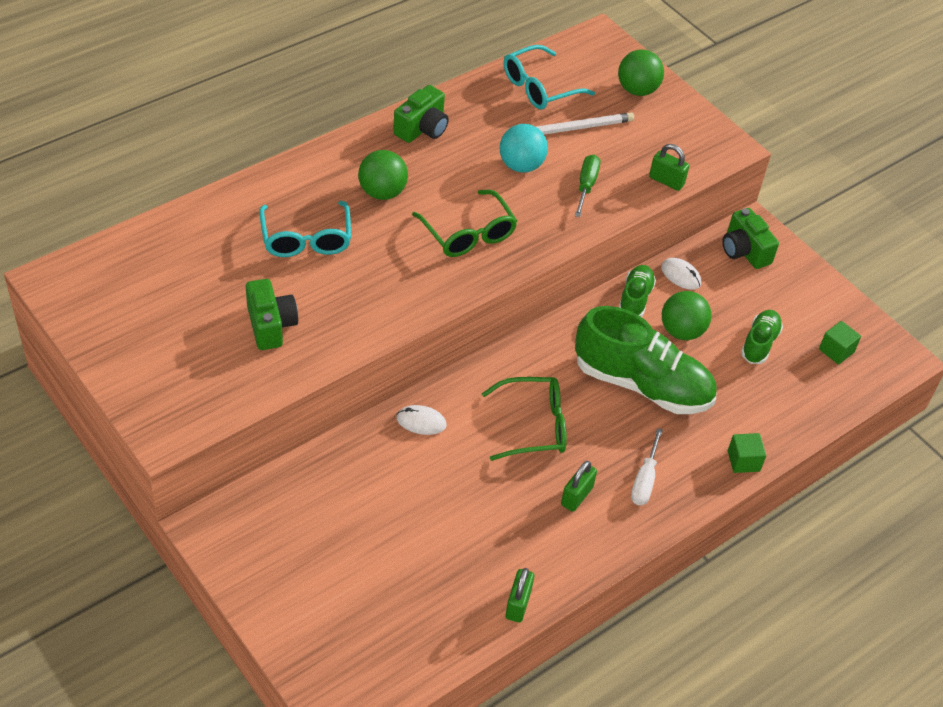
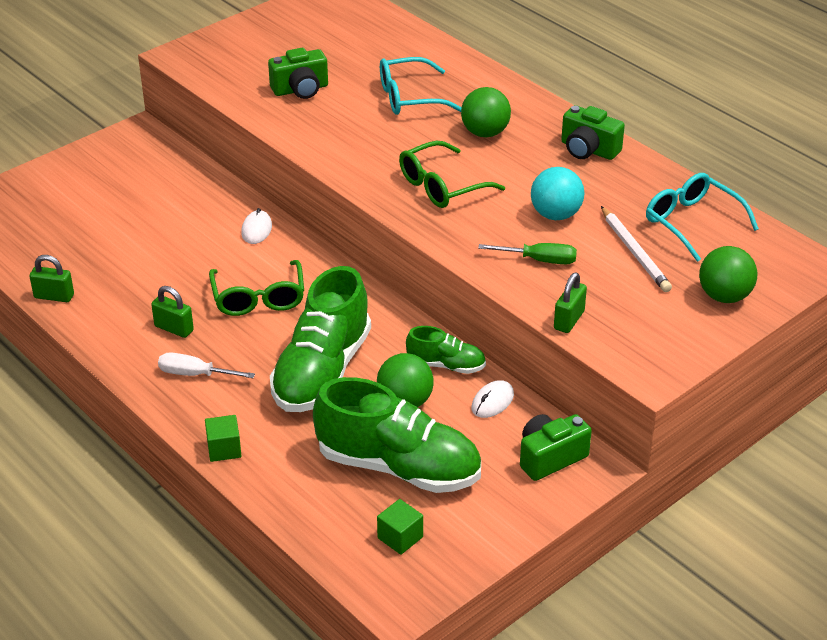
camera: 90 degrees right, 10 degrees down
(759, 343) = (398, 467): green shoe -> green shoe, size x2.01

